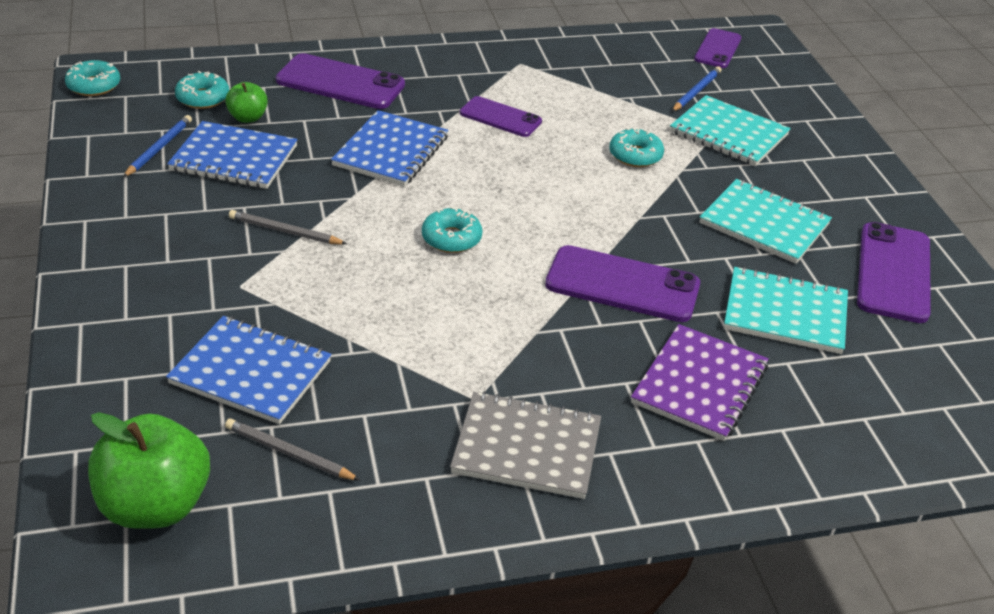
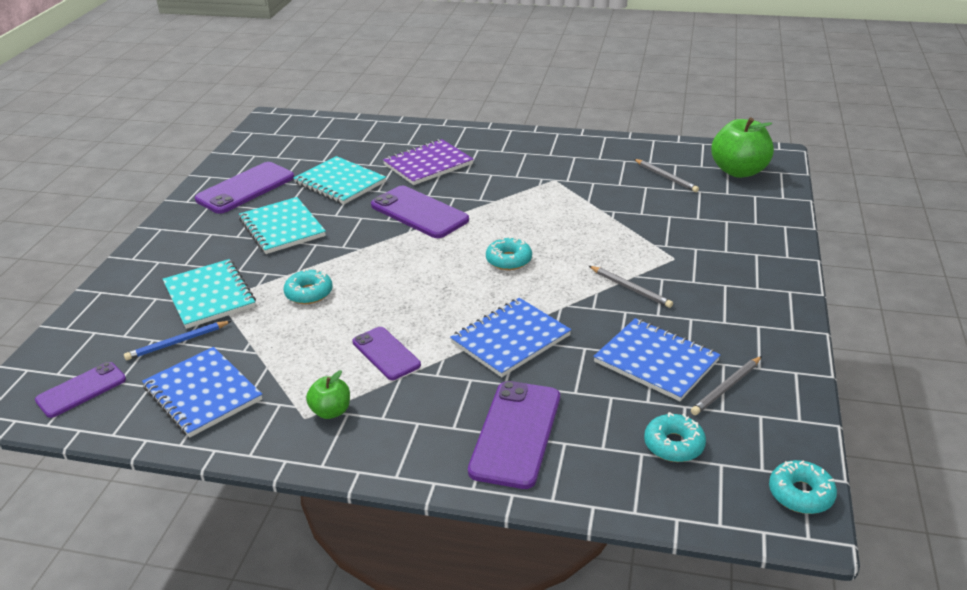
camera: 150 degrees left, 5 degrees down
(159, 148) = (727, 388): blue pencil -> grey pencil
(248, 118) = (631, 406): green apple -> green apple (331, 411)
(251, 372) = (678, 212): blue notebook -> blue notebook (202, 394)
(340, 83) = (515, 433): purple phone -> purple phone turned 60 degrees clockwise
(526, 448) = (541, 159): grey notebook -> none

